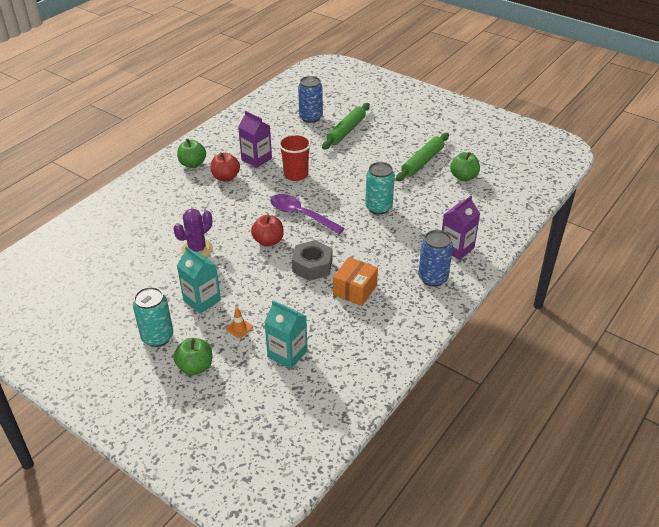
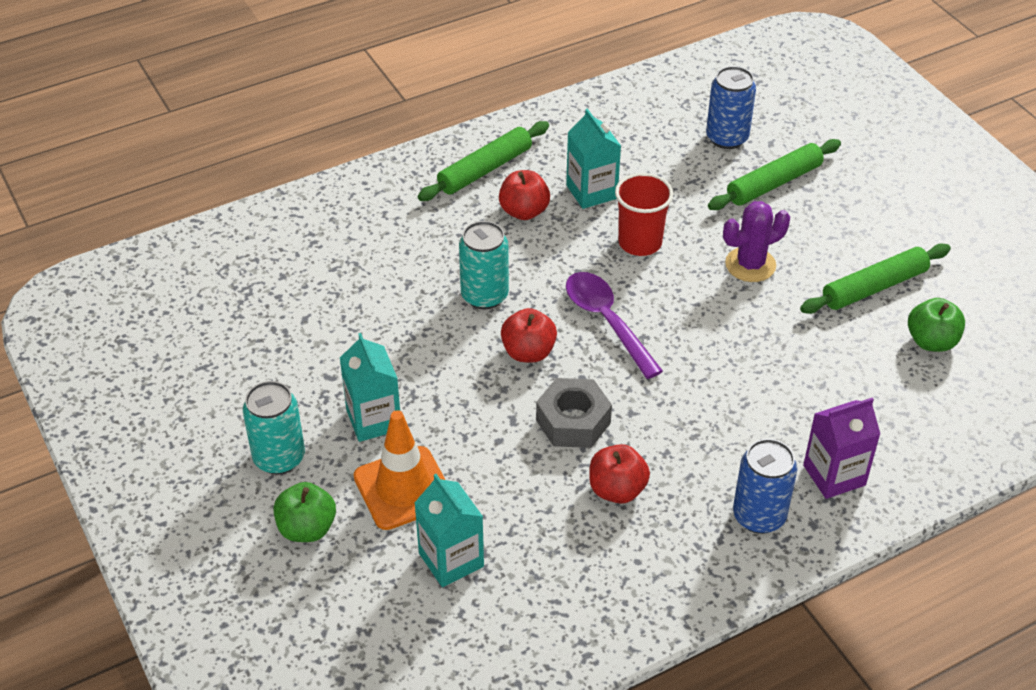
camera: 25 degrees right, 5 degrees up
(192, 164) = (485, 169): green apple -> green rolling pin
(197, 249) = (412, 328): purple cactus -> purple cactus (750, 265)
(239, 328) = (403, 488): orange traffic cone -> orange traffic cone, size x2.38
(256, 159) = (591, 192): purple carton -> turquoise carton
(355, 290) = (617, 490): orange box -> red apple
(378, 207) = (744, 351): turquoise can -> turquoise can (484, 296)

